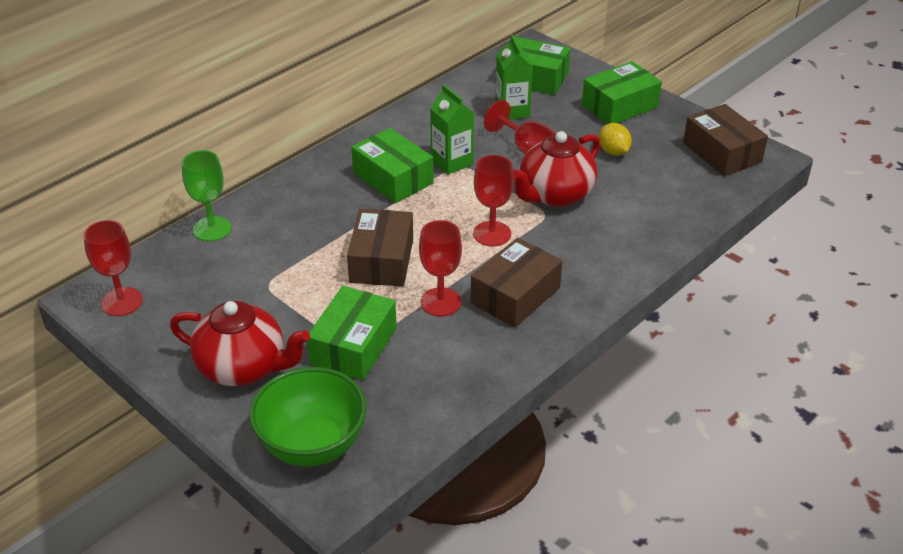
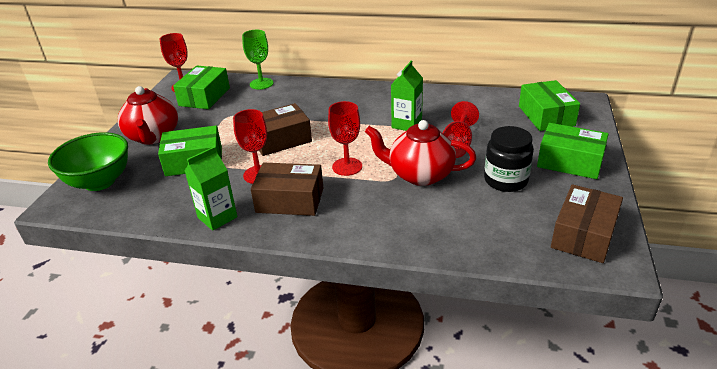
camera: 60 degrees right, 5 degrees down
(393, 178) = (365, 112): green box -> green box (204, 97)
(512, 111) = (494, 123): green carton -> green carton (217, 217)
(613, 152) = (505, 180): yellow lemon -> black jar

